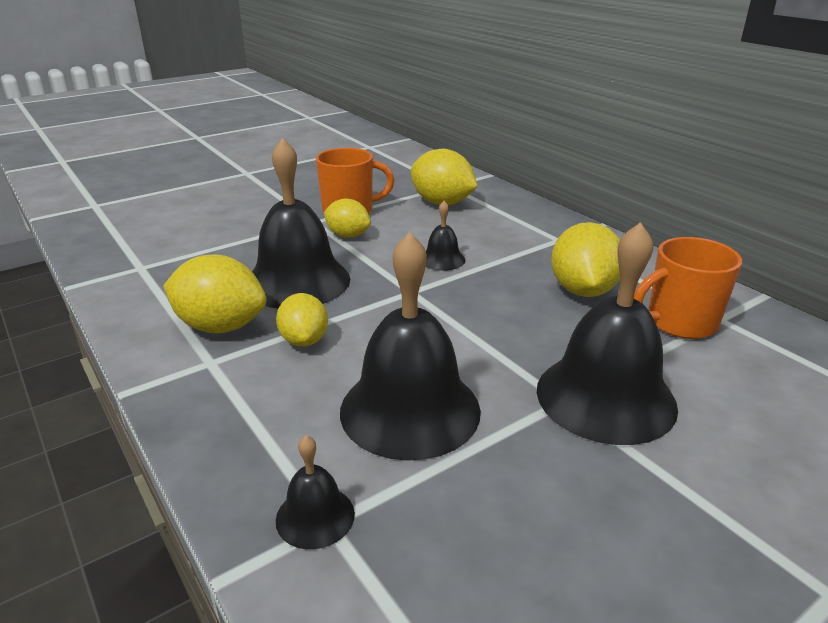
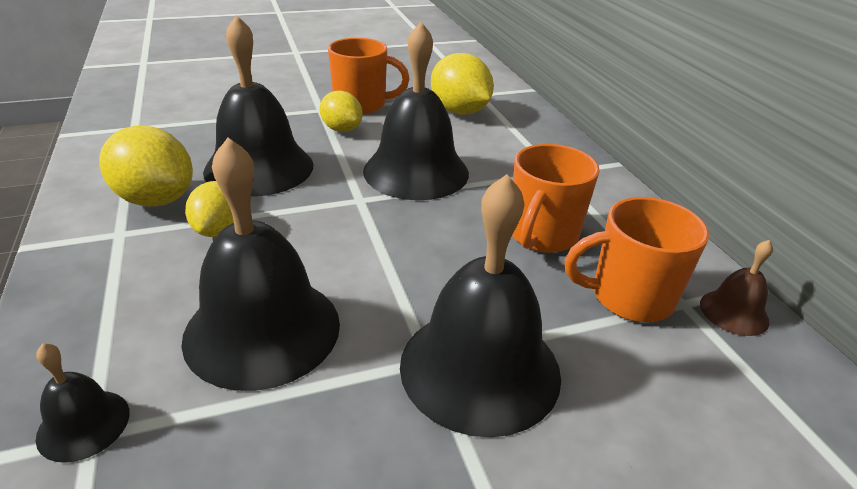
camera: 15 degrees right, 5 degrees up
(442, 259) = (416, 171): black bell -> black bell, size x2.17
(582, 290) = (542, 235): yellow lemon -> orange mug
(758, 317) = (734, 312): none -> brown bell

